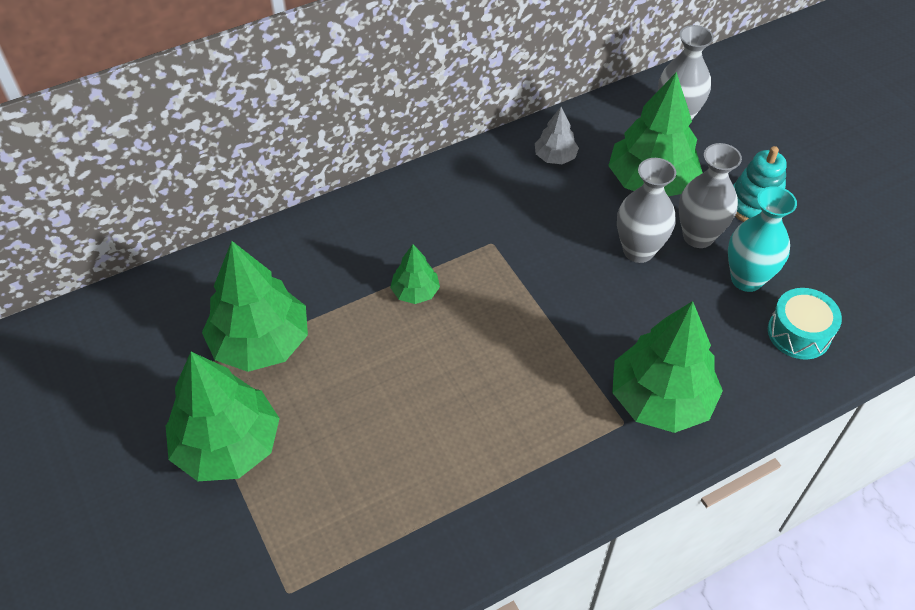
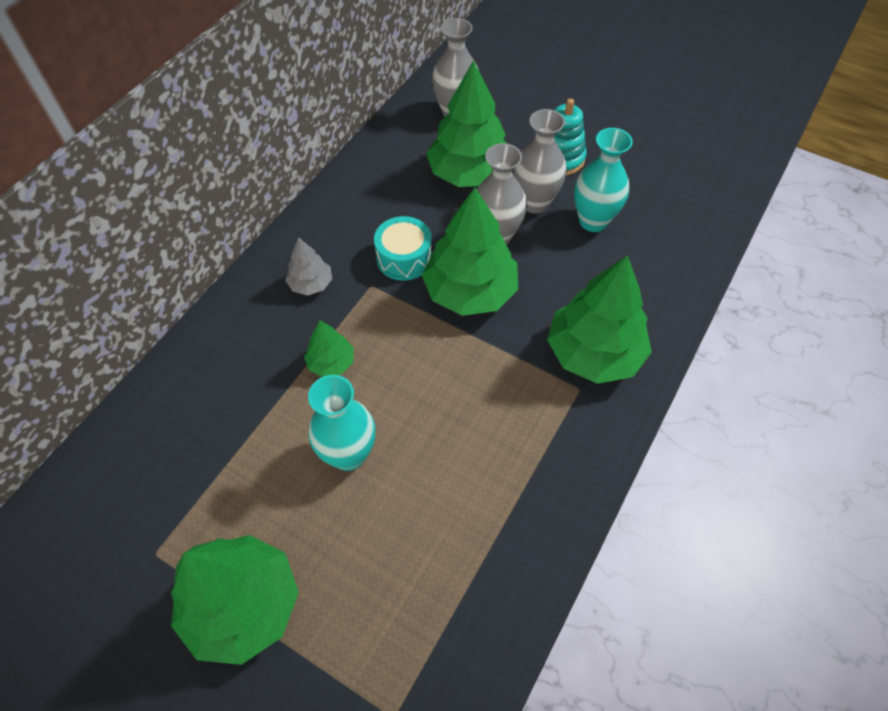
camera: 30 degrees left, 5 degrees up
(260, 342) = (212, 485): green tree -> green tree (470, 291)
(382, 374) = (349, 454): none -> turquoise vase
(555, 157) = (377, 186): grey tree -> grey tree (311, 284)
(799, 333) = (658, 246): turquoise drum -> turquoise drum (404, 258)

